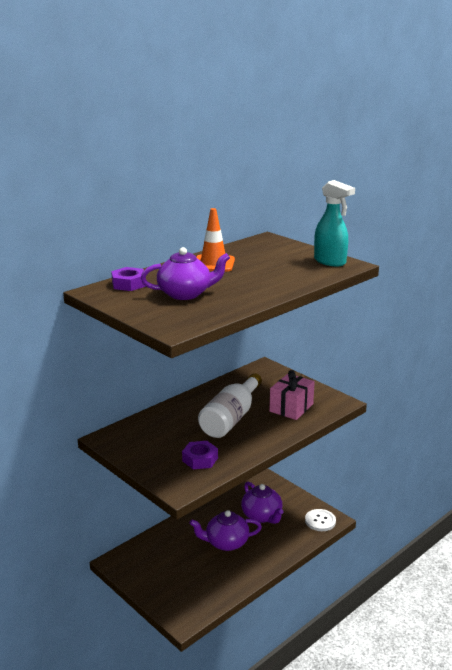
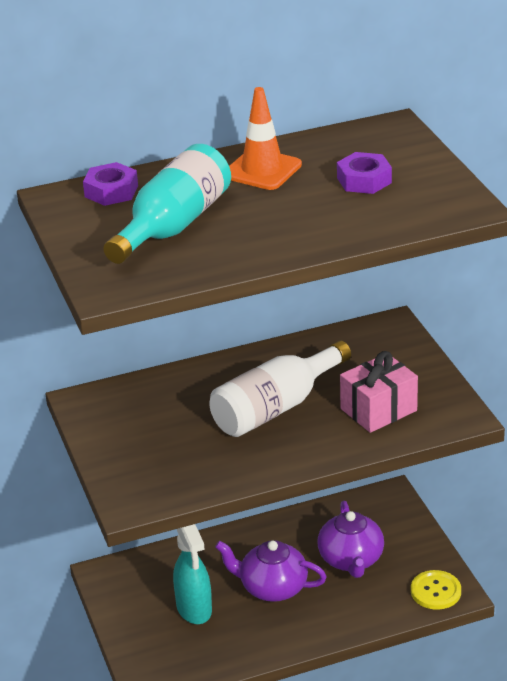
camera: 25 degrees right, 10 degrees up
(185, 294) = (173, 225): purple teapot -> turquoise bottle
(200, 459) = (186, 465): purple nut -> purple nut (364, 180)
(320, 521) = (435, 591): white button -> yellow button
(330, 262) = (444, 196): turquoise spray bottle -> turquoise spray bottle (194, 609)

